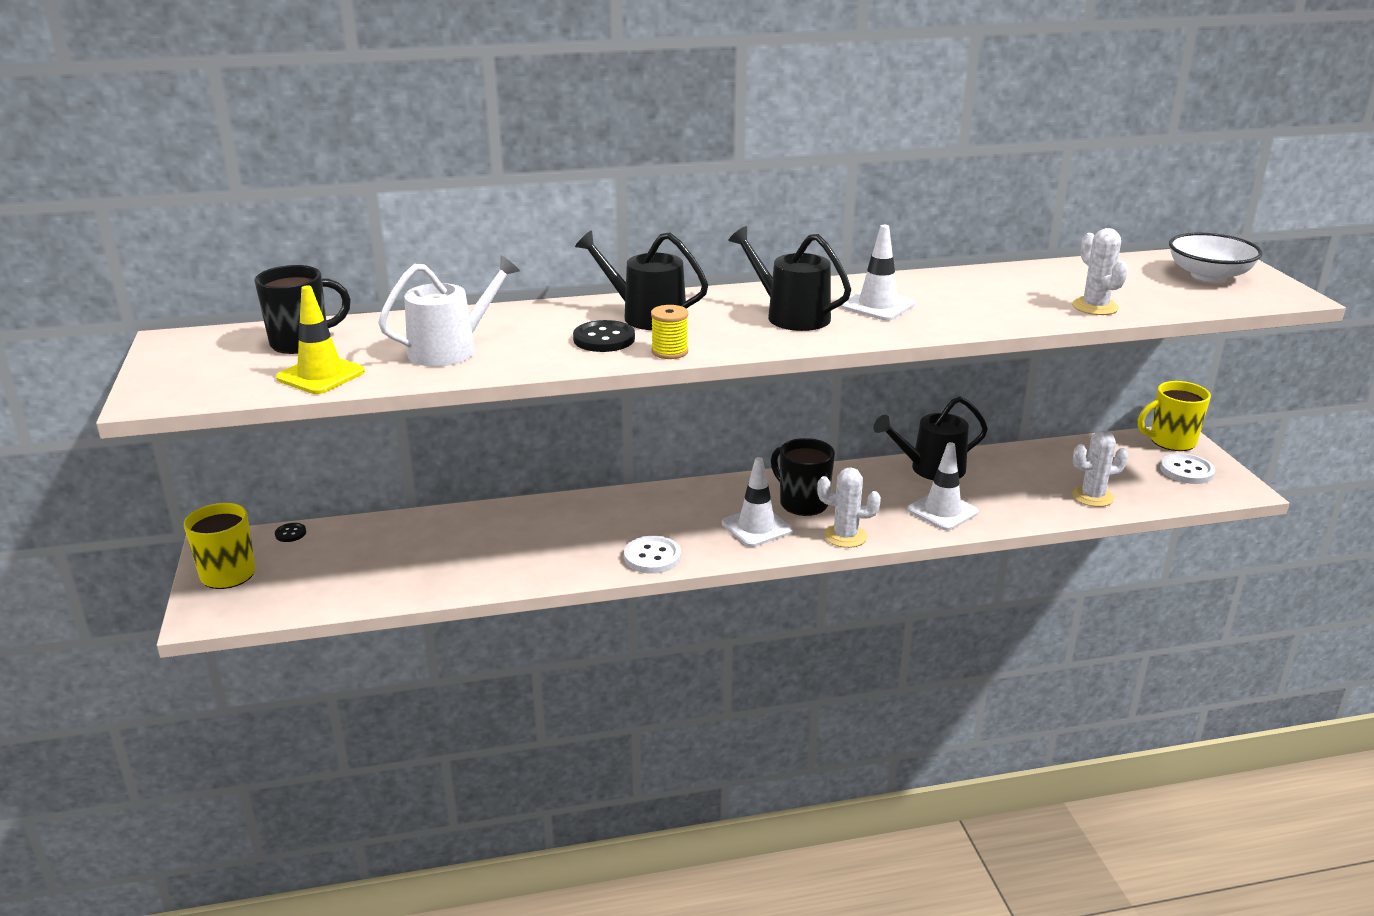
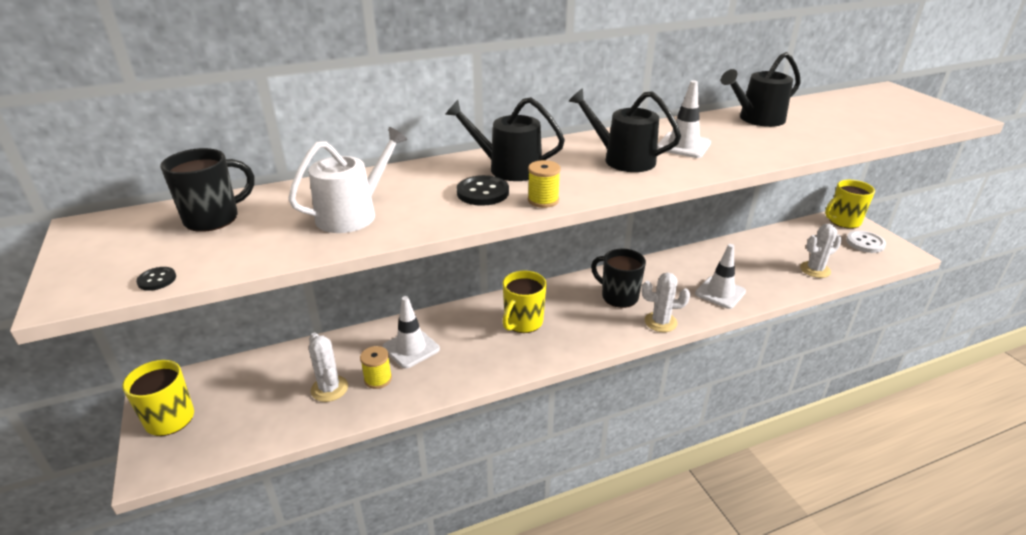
camera: 10 degrees left, 5 degrees up
(290, 533) = (220, 370): black button -> black button (157, 280)
(321, 375) = (238, 252): yellow traffic cone -> none
(470, 560) = (378, 379): none -> yellow spool
(652, 557) = (523, 358): white button -> none
(666, 520) = (523, 322): none -> yellow mug
(756, 527) = (593, 321): white traffic cone -> white traffic cone (411, 348)
(931, 469) = (697, 258): black watering can -> black watering can (757, 119)
(1095, 307) = (840, 135): white cactus -> white cactus (329, 389)
(1208, 275) = (895, 105): white bowl -> none

